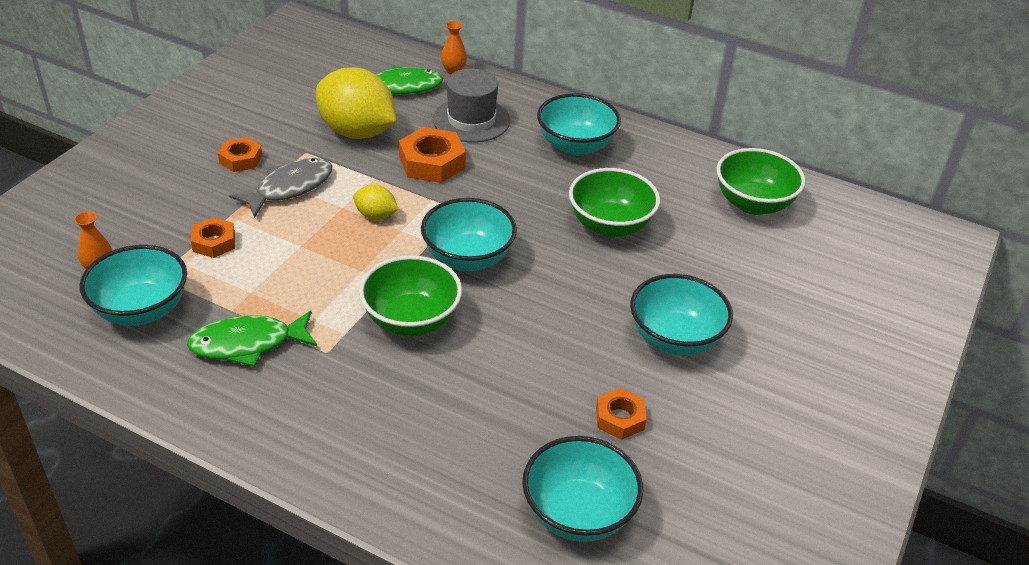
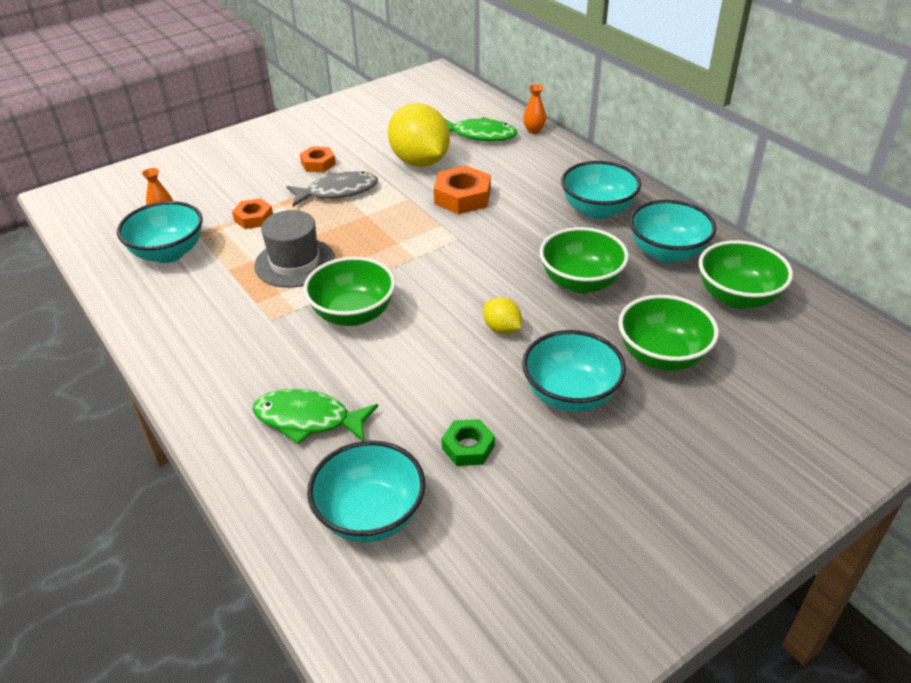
camera: 30 degrees right, 0 degrees up
(247, 344) = (220, 297): green fish -> green fish (308, 419)
(376, 215) = (387, 227): yellow lemon -> yellow lemon (502, 329)
(468, 258) = (435, 278): turquoise bowl -> turquoise bowl (667, 253)
(471, 120) = (520, 171): grey hat -> grey hat (295, 263)
(620, 418) = (468, 447): orange nut -> green nut
(727, 278) = (662, 356): none -> green bowl

